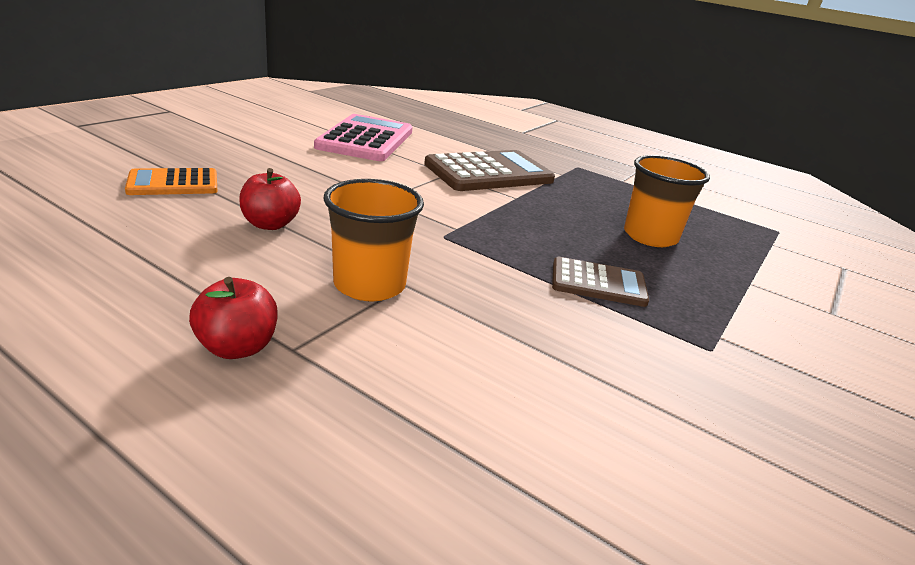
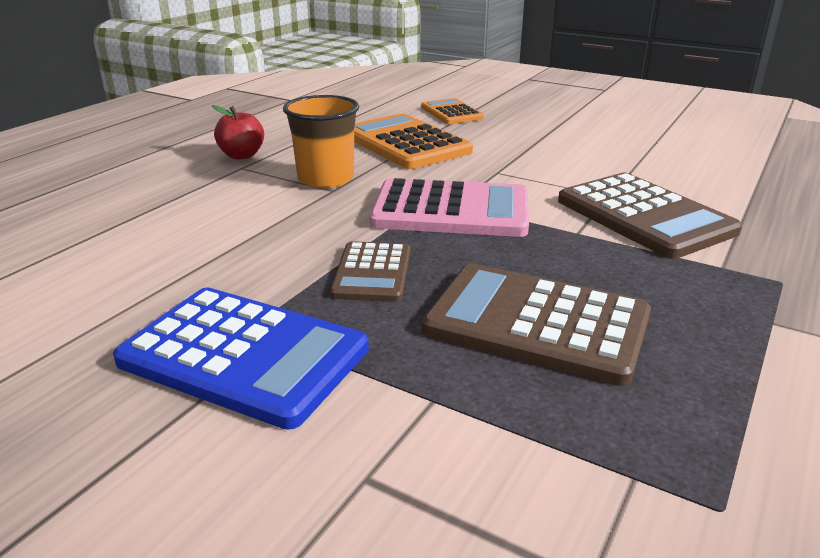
camera: 90 degrees right, 0 degrees up
(270, 224) = (405, 143): red apple -> orange calculator
(365, 139) = (656, 153): pink calculator -> pink calculator (451, 210)
(650, 236) = (536, 323): orange cup -> brown calculator
(749, 353) = (244, 355): none -> blue calculator

